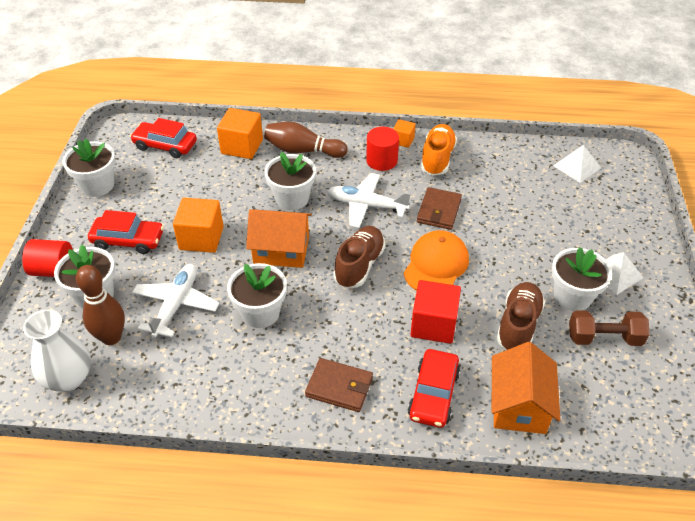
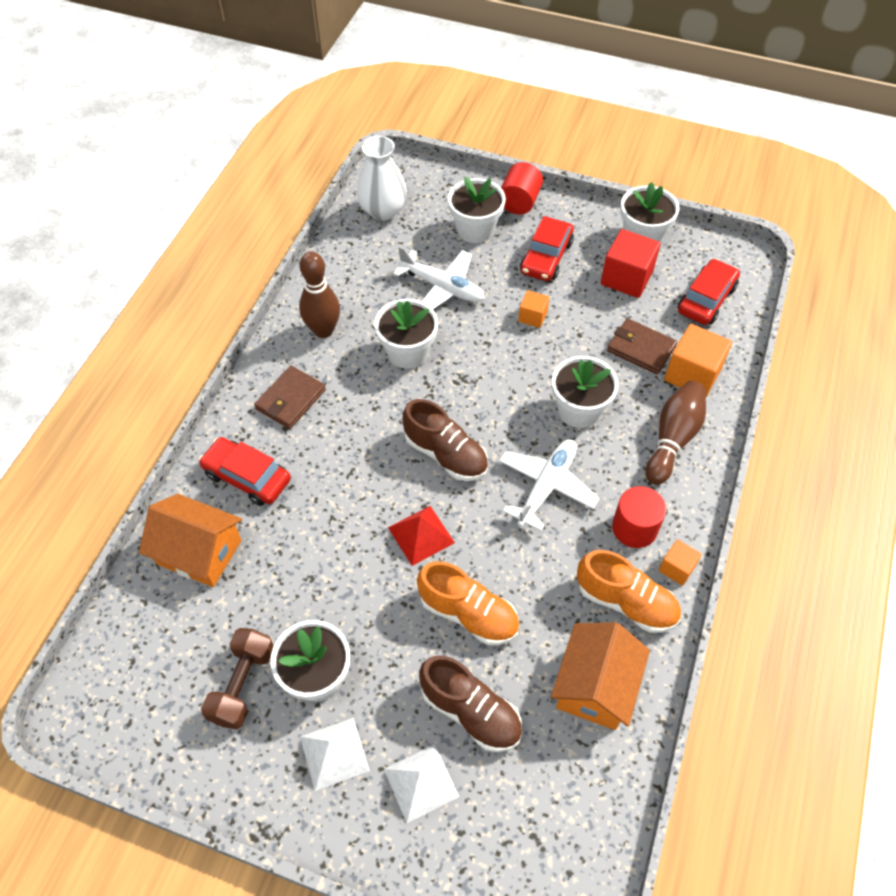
camera: 105 degrees right, 10 degrees up
(111, 337) = (418, 239): brown bowling pin -> brown bowling pin (323, 330)
(201, 238) = (532, 316): orange cube -> orange cube, size x0.55
(281, 250) = (493, 384): orange house -> orange house (595, 686)
(433, 324) = (333, 504): red cube -> red cube (626, 278)
(436, 265) = (421, 535): orange cap -> red pyramid
(439, 211) = (516, 569): brown wallet -> brown wallet (641, 348)
(483, 228) = (468, 614): none -> orange shoe
(518, 325) = (299, 593): brown shoe -> brown shoe (471, 712)
(577, 166) = (567, 810): white pyramid -> white pyramid (421, 782)

